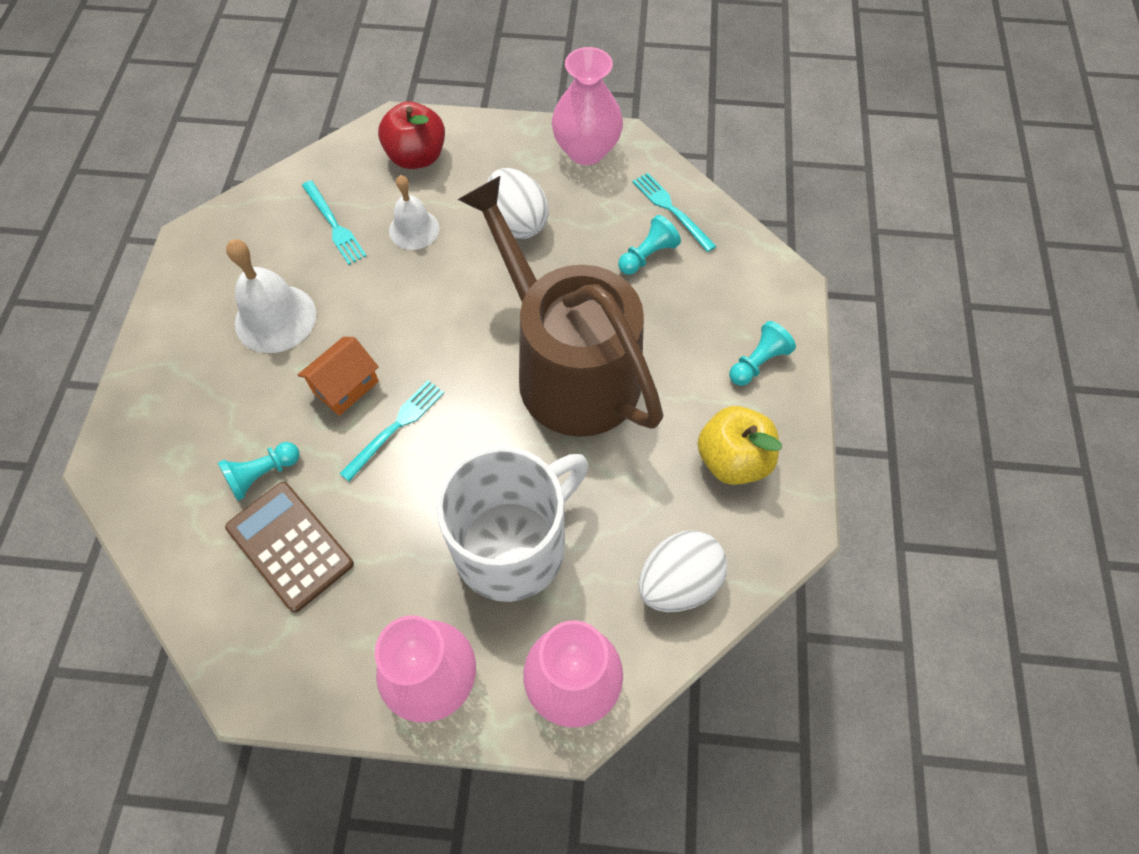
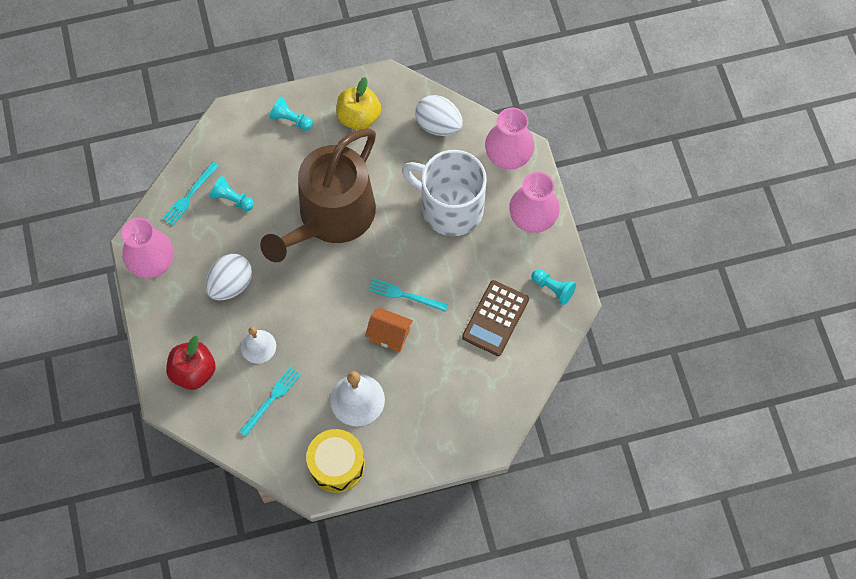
camera: 110 degrees left, 5 degrees up
(204, 270) = (337, 465): none -> yellow drum
(262, 474) = (461, 353): turquoise pawn -> turquoise pawn (553, 289)

